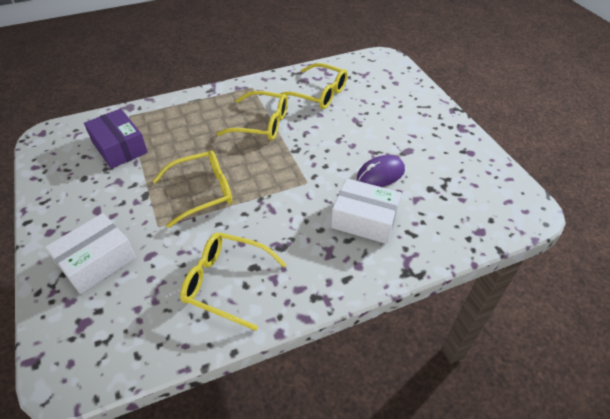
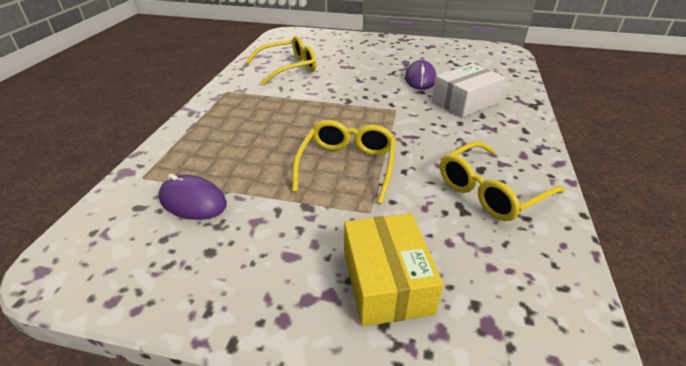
camera: 55 degrees left, 10 degrees down
(97, 261) = (386, 281): white box -> yellow box
(120, 147) = (193, 201): purple box -> purple mouse
(261, 124) = (288, 104): yellow glasses -> none

